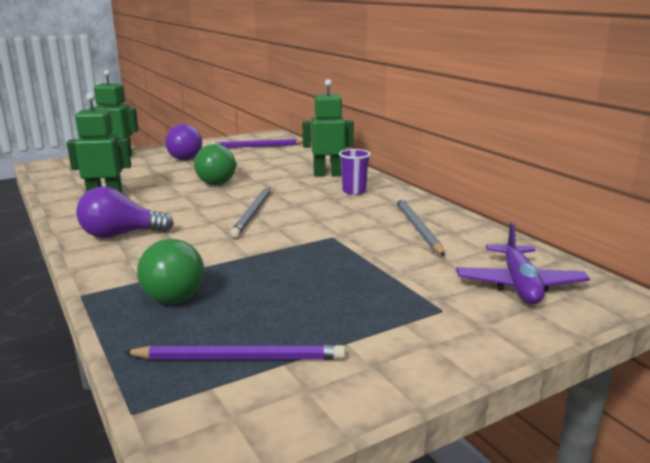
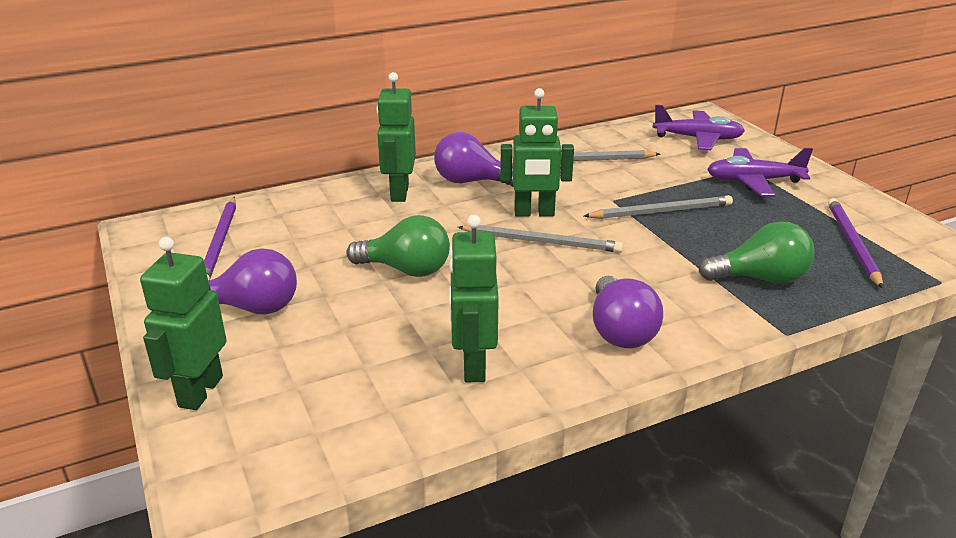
camera: 85 degrees left, 10 degrees up
(301, 210) = (534, 213): none -> green robot
(311, 256) = (661, 211): none -> grey pencil
(354, 191) = (471, 181): purple cup -> purple light bulb
(403, 310) = (753, 181): none -> purple plane

